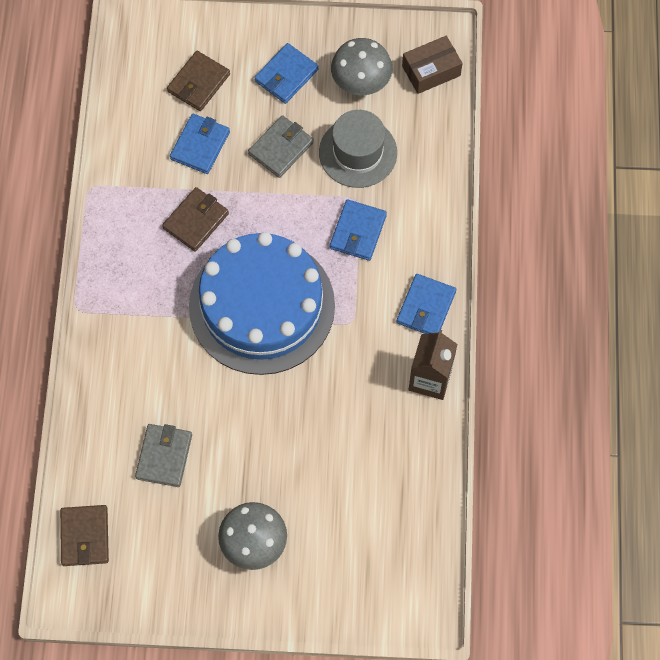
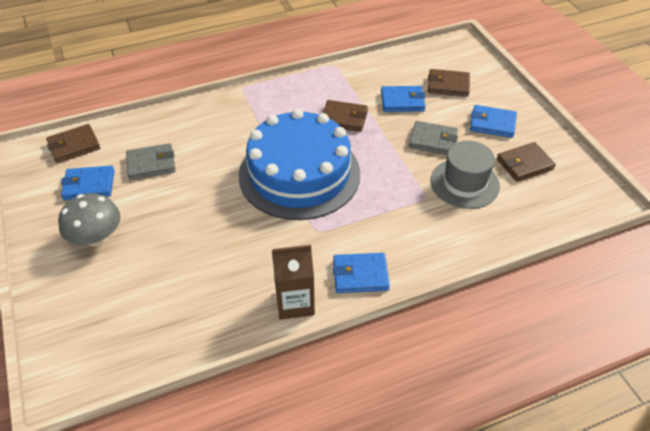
camera: 65 degrees right, 20 degrees down
(358, 232) = (398, 207): blue wallet -> blue wallet (89, 185)
(361, 81) = (524, 164): grey mushroom -> brown wallet
(431, 71) = (572, 202): brown box -> none

